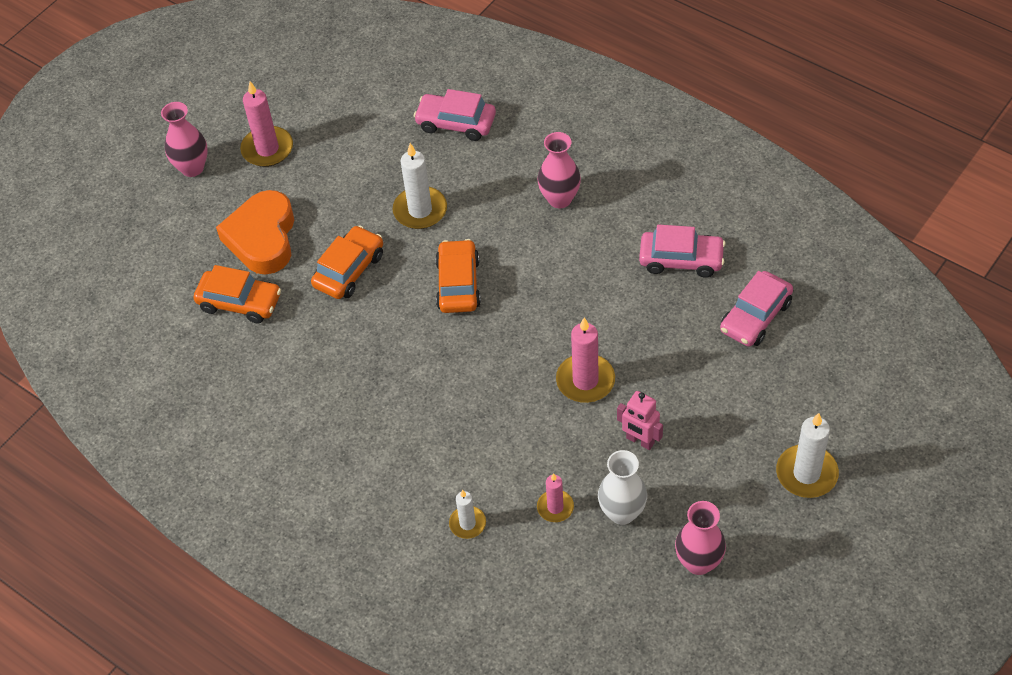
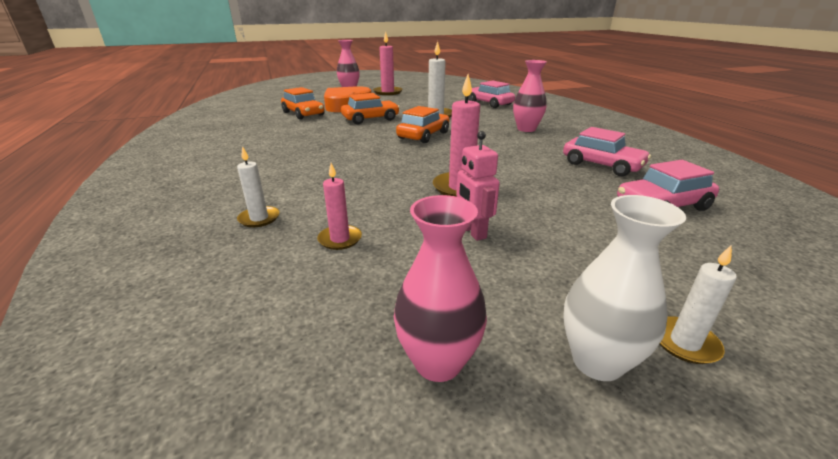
camera: 30 degrees right, 25 degrees down
(622, 512) = (397, 270): white vase -> white vase (597, 361)
(806, 473) = (684, 342): white candle -> white candle, size x0.60

